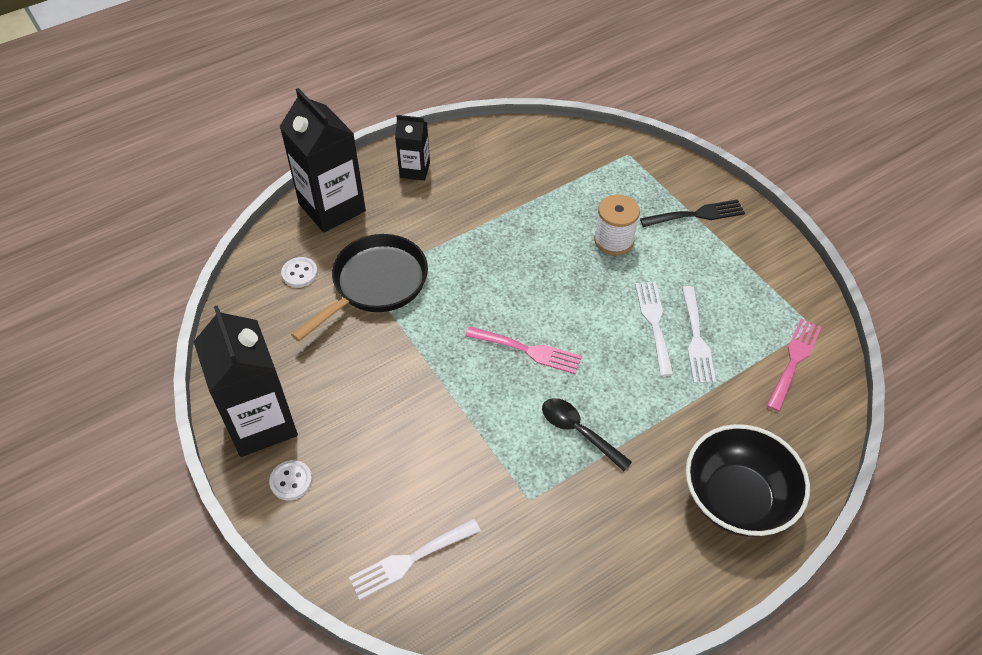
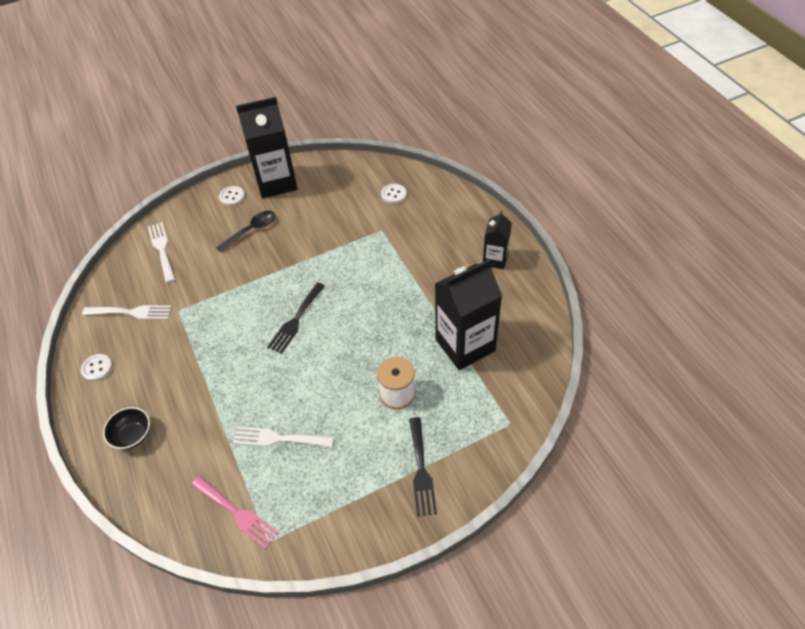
camera: 100 degrees right, 0 degrees up
(332, 207) = (456, 210): black carton -> black carton (465, 345)
(375, 284) = (376, 234): black pan -> none
(528, 350) = (296, 320): pink fork -> black fork
(578, 432) = (218, 344): black spoon -> black spoon (251, 231)
(648, 583) = (97, 368): none -> white button
(654, 323) = (302, 409): white fork -> white fork (131, 312)
(737, 498) = (132, 435): black bowl -> black bowl, size x0.51

